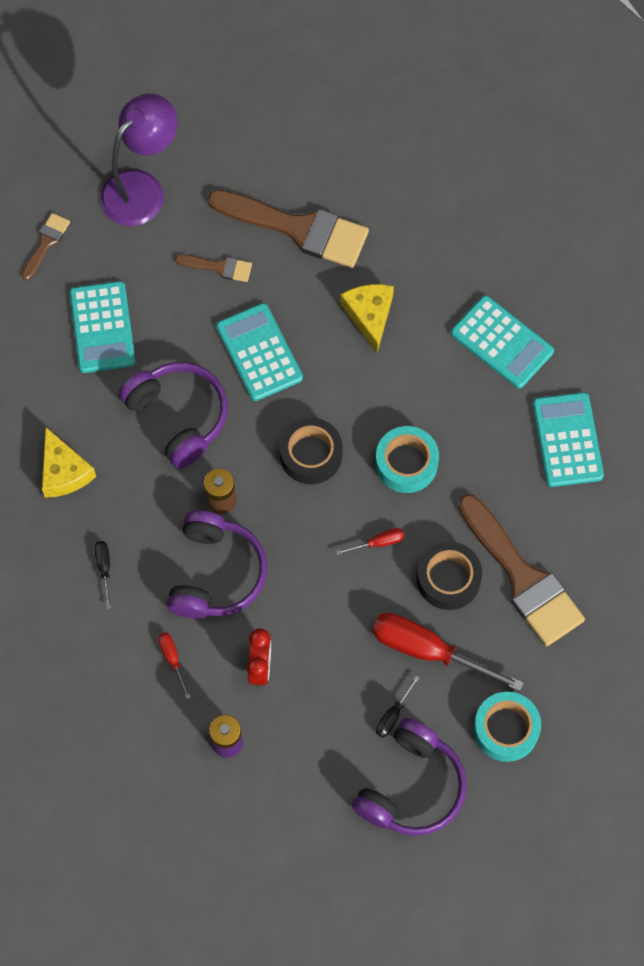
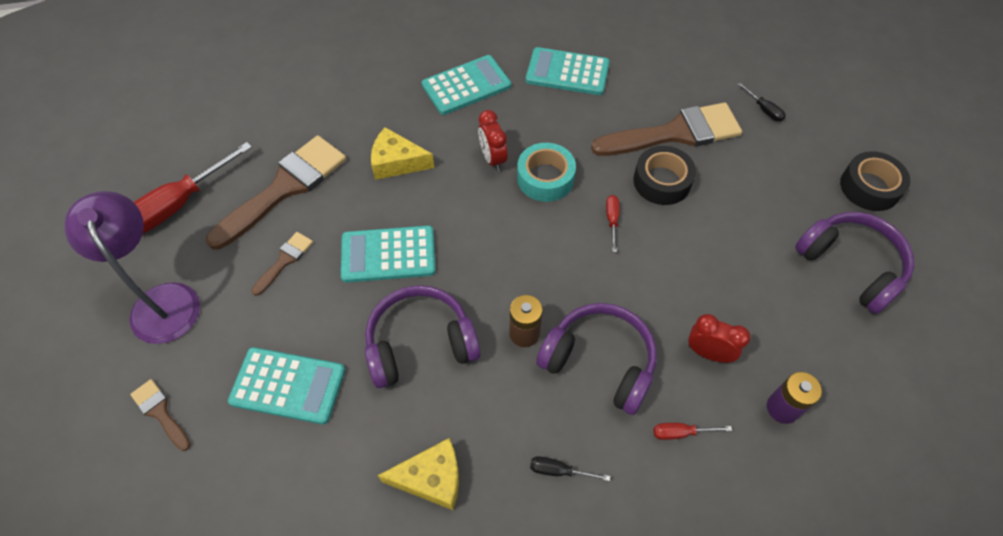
camera: 70 degrees left, 10 degrees down
(311, 455) = (508, 245): black tape -> black tape (869, 187)
(393, 715) = (779, 259): black screwdriver -> black screwdriver (764, 110)
(411, 404) = (493, 159): none -> red clock
(428, 651) = (724, 215): red screwdriver -> red screwdriver (179, 204)
(506, 729) = (807, 183): turquoise tape -> none

